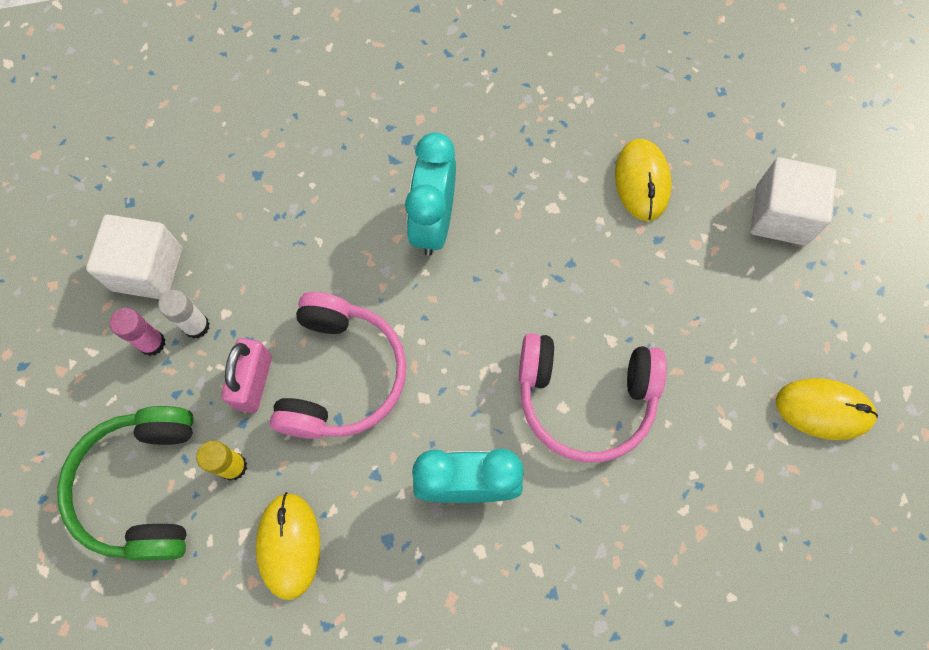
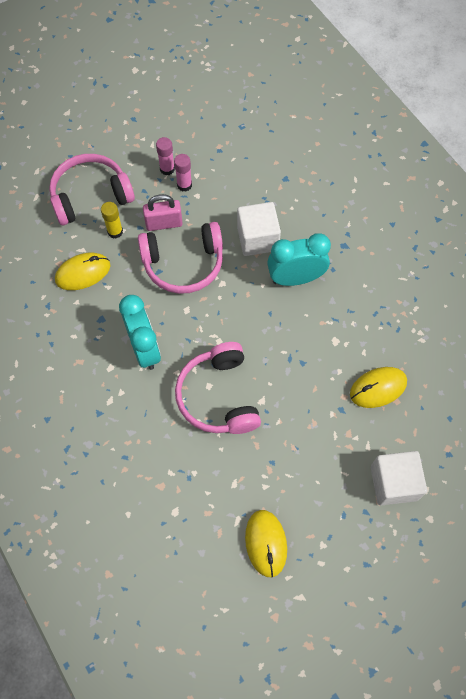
camera: 70 degrees right, 5 degrees down
(143, 487) = (90, 196): green headphones -> pink headphones
(147, 269) = (207, 150): white cube -> white cube (257, 239)
(196, 326) = (184, 185): white glue stick -> pink glue stick

